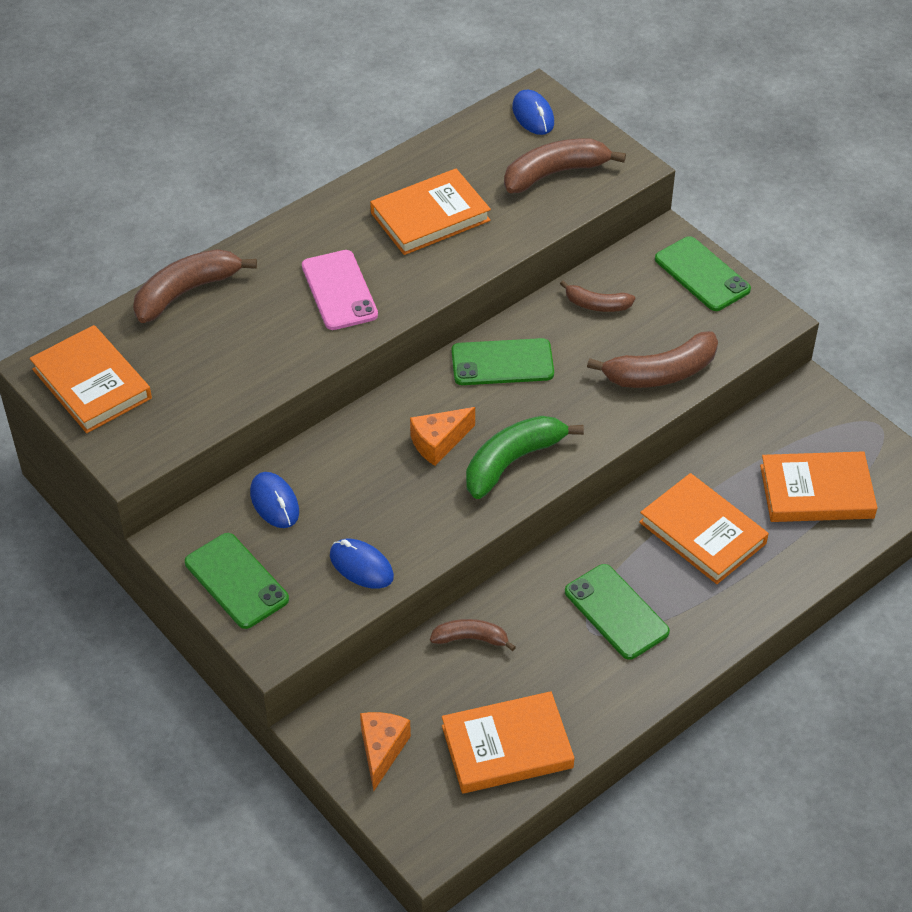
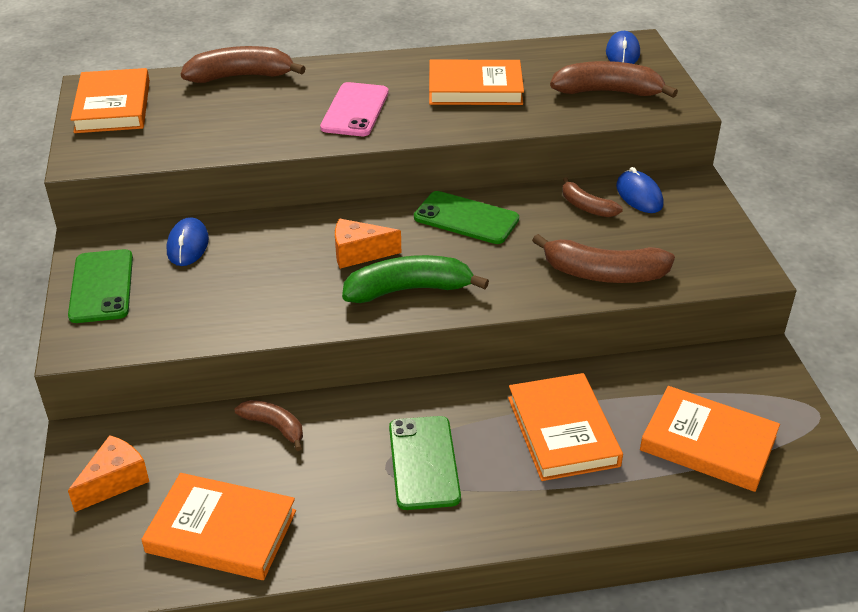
camera: 30 degrees right, 10 degrees down
(361, 566) = (207, 316): blue mouse -> blue mouse (639, 196)
(702, 274) = (704, 217): green phone -> none

